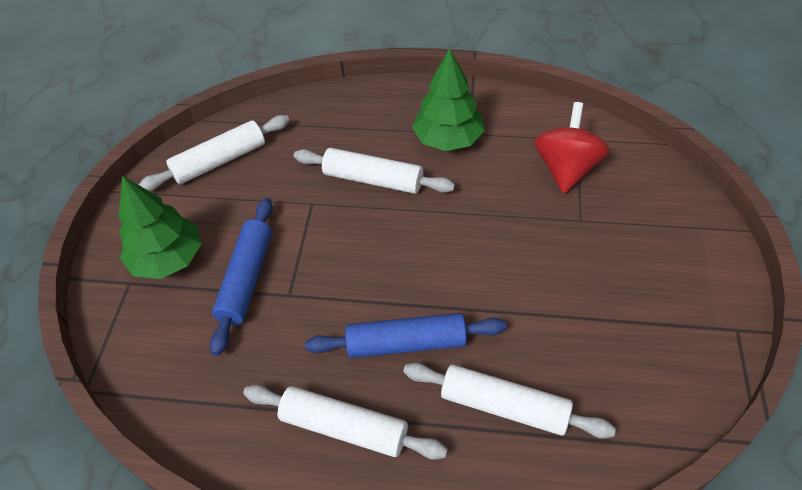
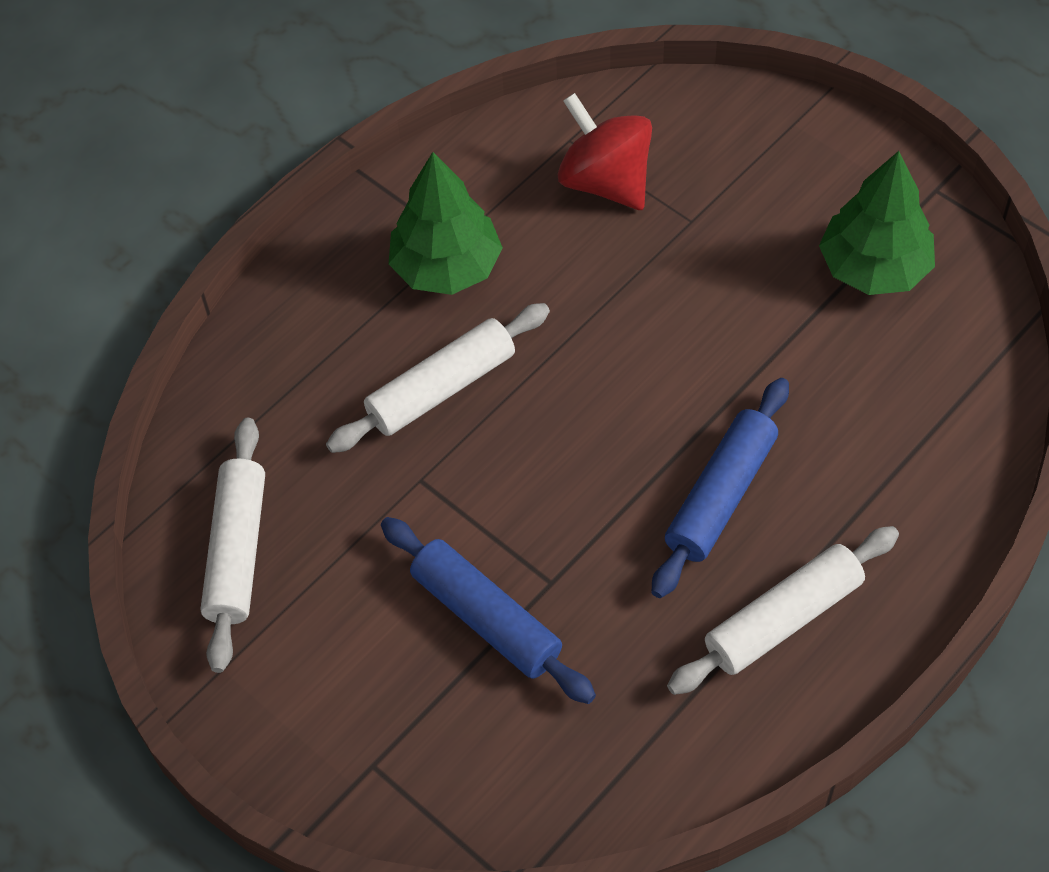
camera: 55 degrees left, 5 degrees up
(168, 259) = (370, 698): green tree -> green tree (873, 268)
(504, 406) = (869, 450): white rolling pin -> none

